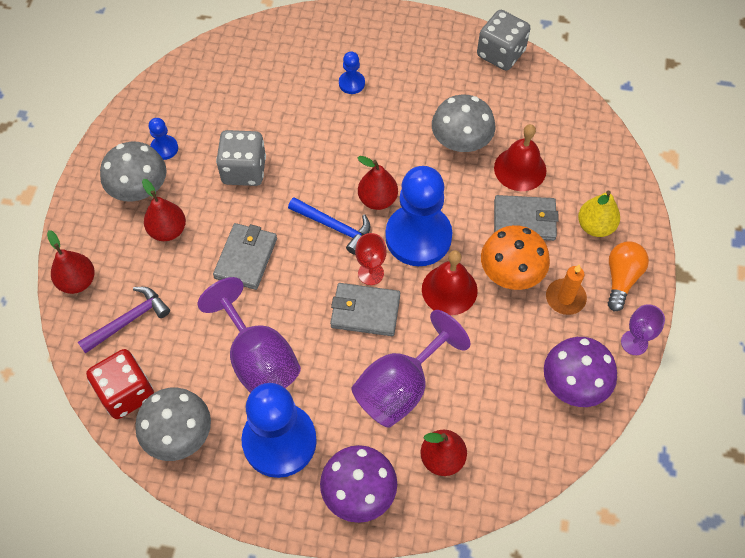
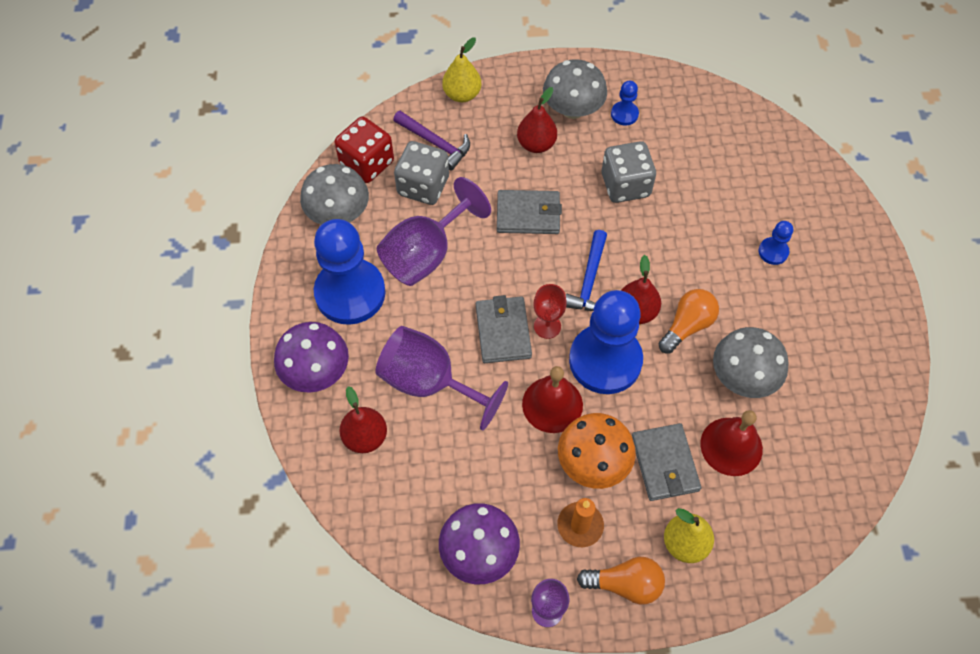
camera: 75 degrees right, 0 degrees up
(77, 281) = (462, 94): red pear -> yellow pear
(403, 166) = (687, 326): none -> orange light bulb
(501, 54) = (886, 394): grey dice -> grey dice (423, 186)

